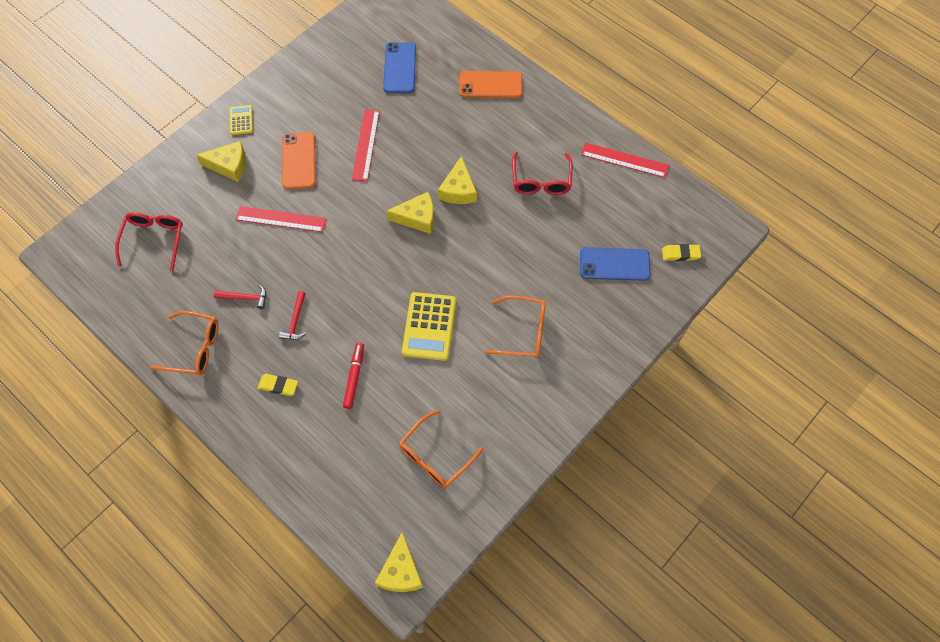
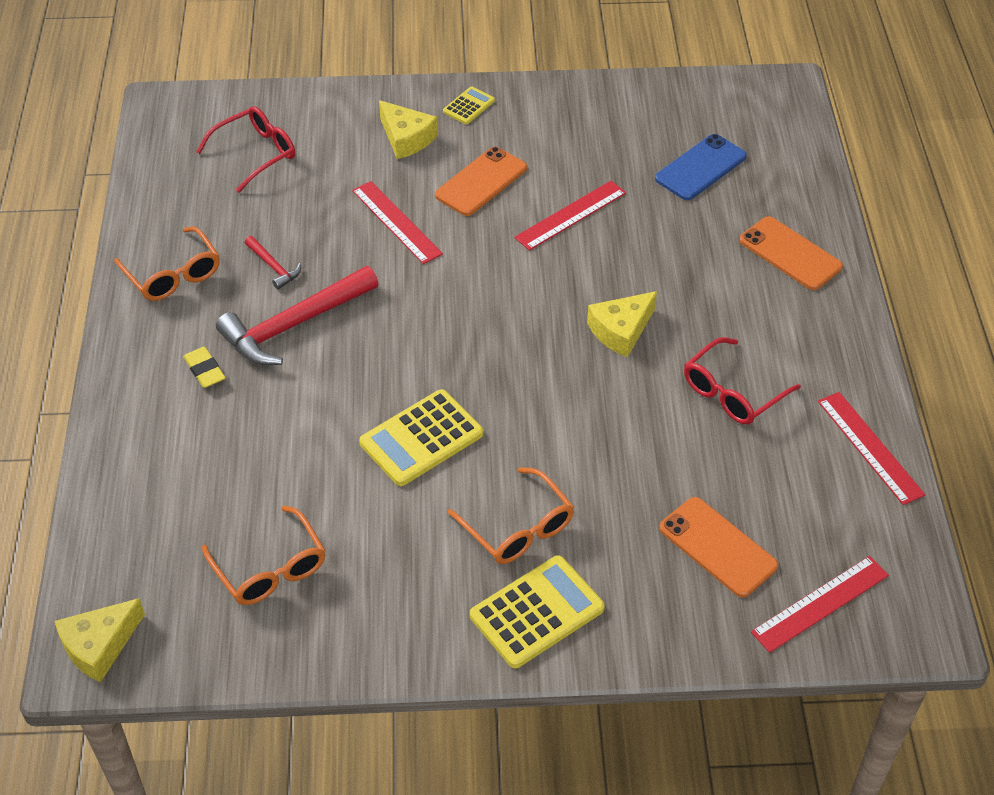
camera: 45 degrees right, 15 degrees down
(295, 321) = (294, 325): red hammer -> red hammer, size x2.14
(354, 377) = (285, 423): red marker -> none
(417, 218) = (540, 324): yellow cheese -> none
(435, 456) = (270, 568): orange glasses -> orange glasses turned 120 degrees counterclockwise
(575, 365) = (537, 612): none -> yellow calculator
(614, 264) = (717, 547): blue phone -> orange phone
(680, 254) = (820, 604): yellow eraser -> red ruler

